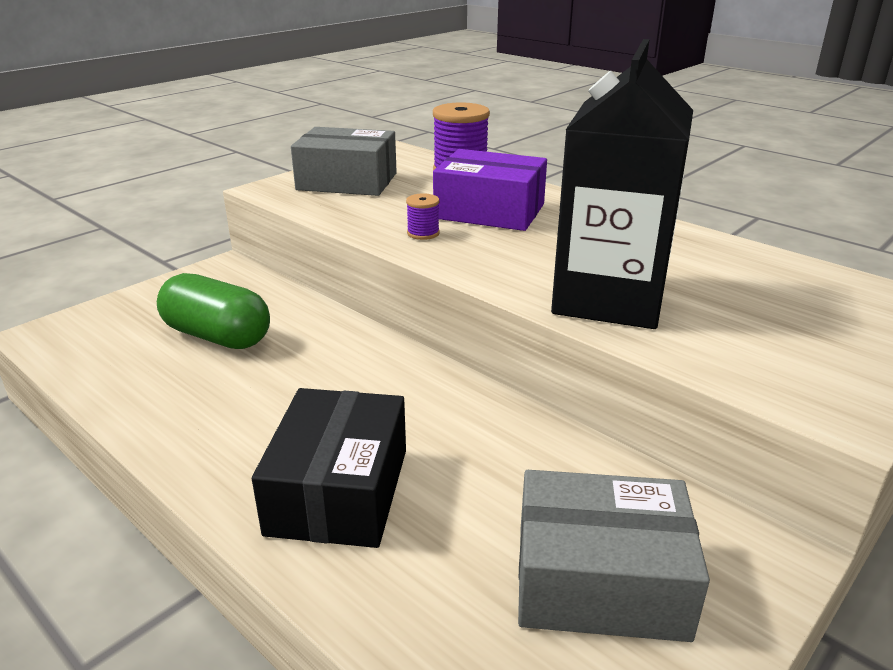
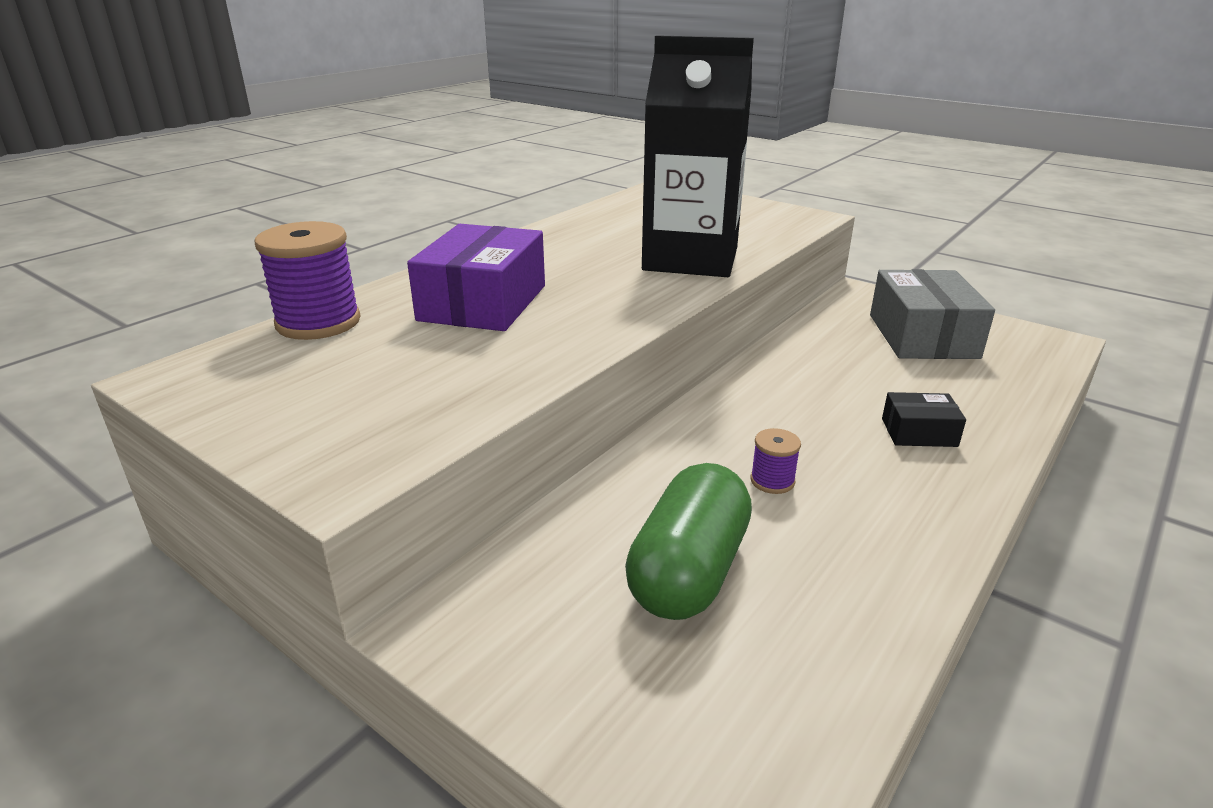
camera: 95 degrees left, 0 degrees up
(338, 491) = (919, 432): black box -> black box, size x0.50
(347, 181) = (330, 404): grey box -> none
(423, 233) = (554, 335): purple spool -> purple spool (772, 481)

